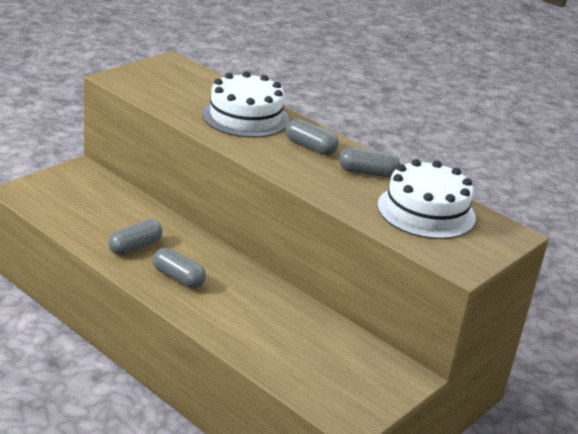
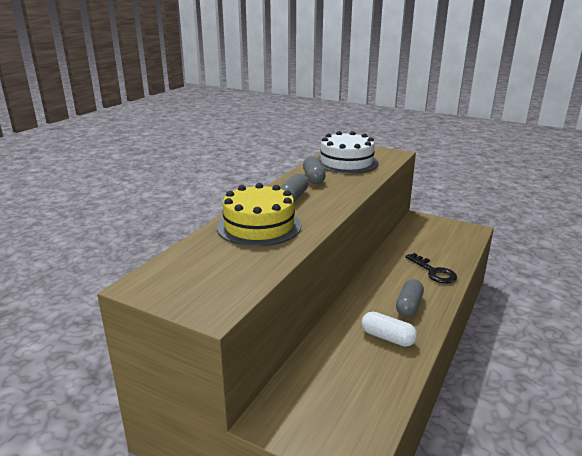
camera: 100 degrees left, 5 degrees down
(135, 247) = (387, 337): grey capsule -> white capsule
(240, 324) = (433, 272): none -> black key
(245, 117) = (259, 226): white cake -> yellow cake

